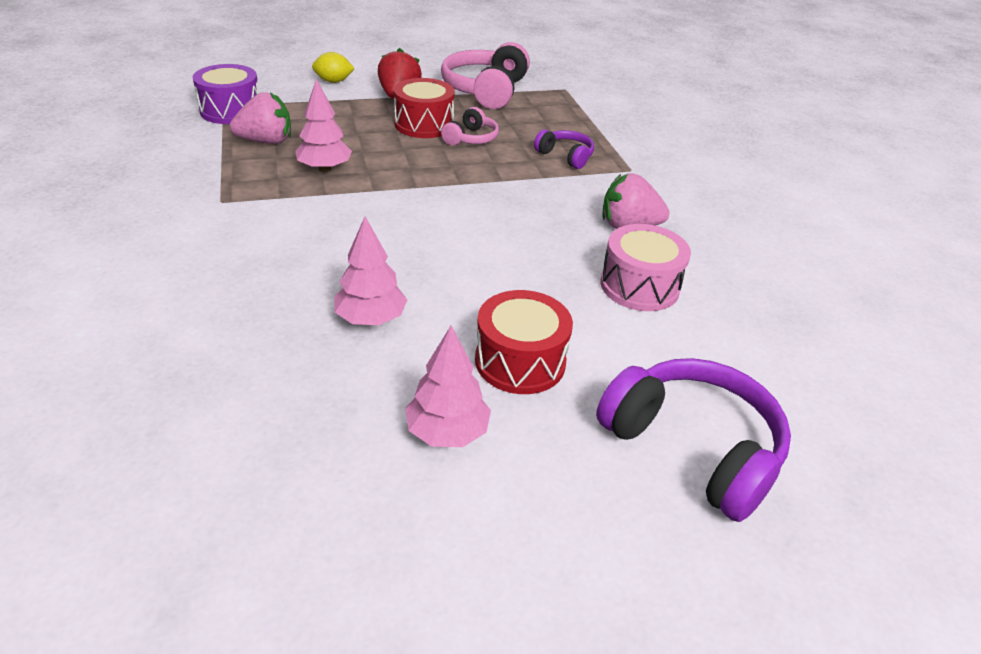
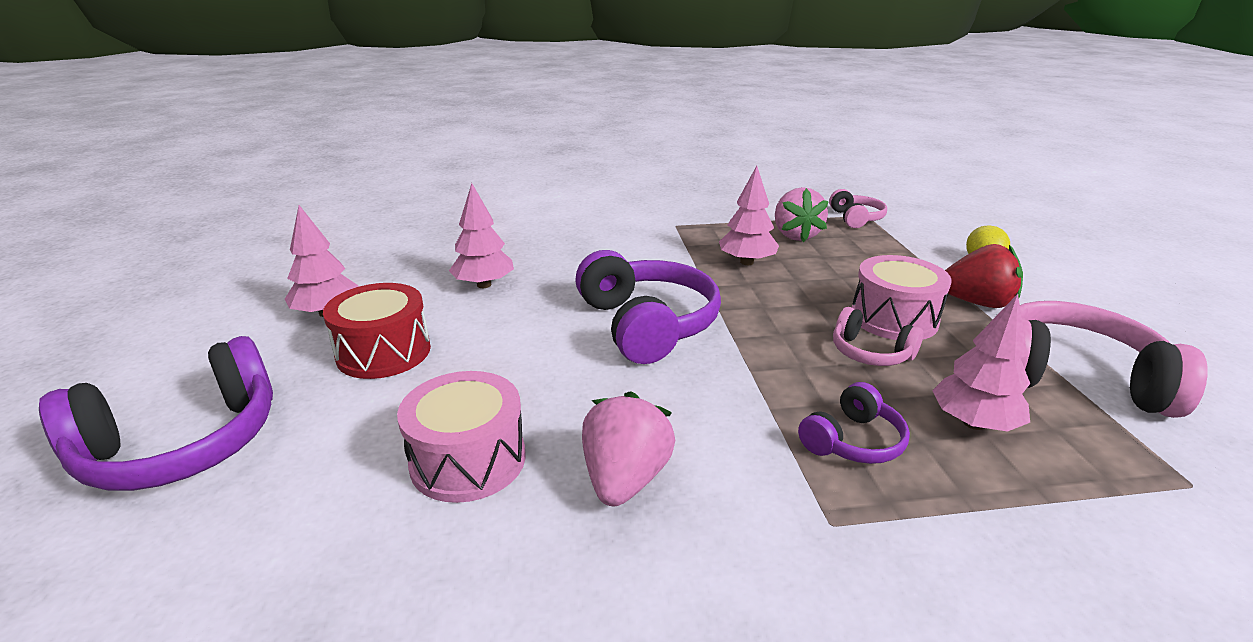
camera: 100 degrees right, 10 degrees down
(231, 111) = (855, 218): purple drum -> pink headphones
(424, 124) = (893, 318): red drum -> pink drum
(445, 219) = (646, 325): none -> purple headphones
(537, 123) = (973, 423): none -> pink tree

